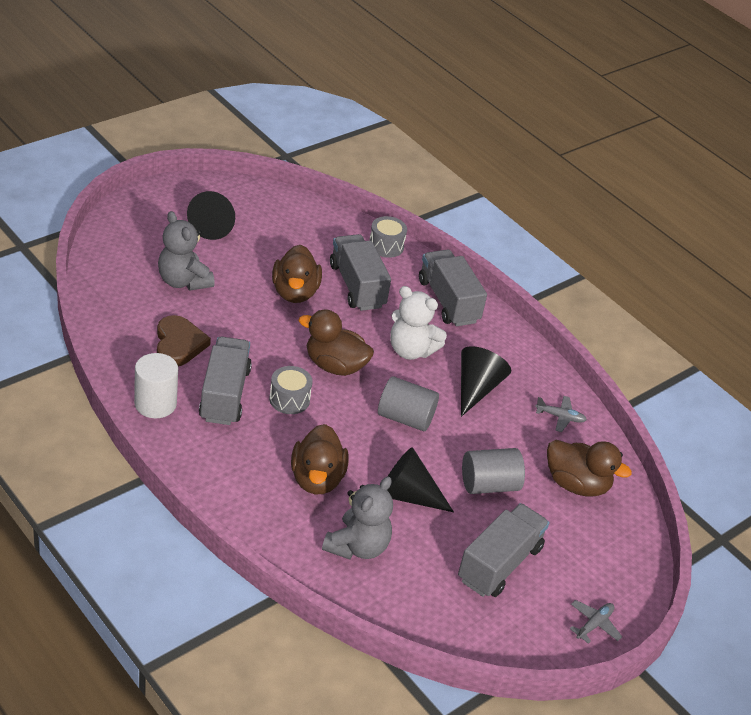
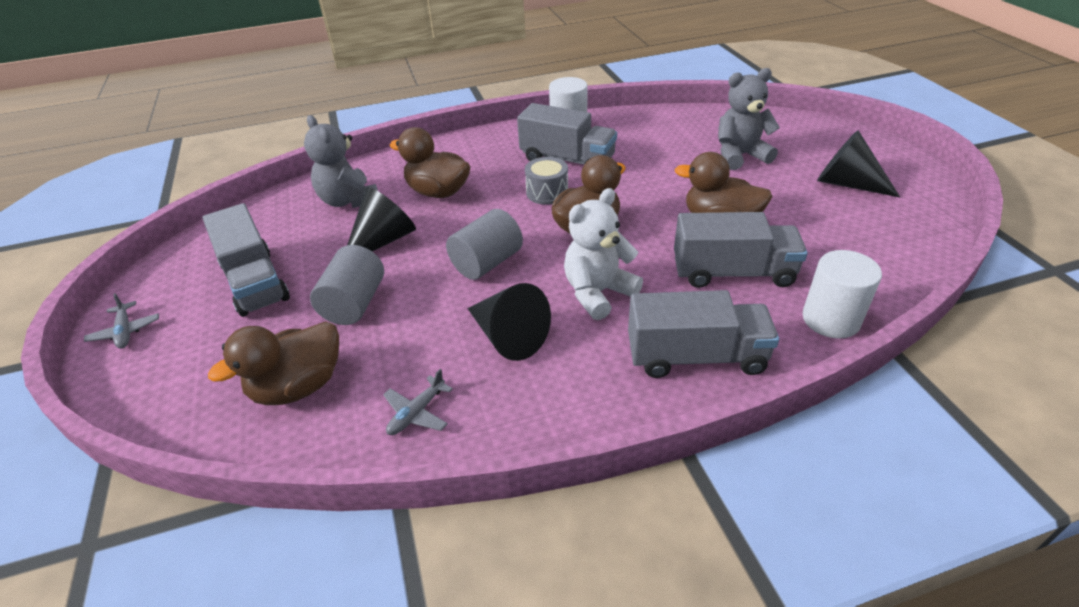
camera: 120 degrees right, 0 degrees up
(179, 344) = (643, 145): brown heart -> none
(386, 246) = (830, 319): grey drum -> white cylinder

